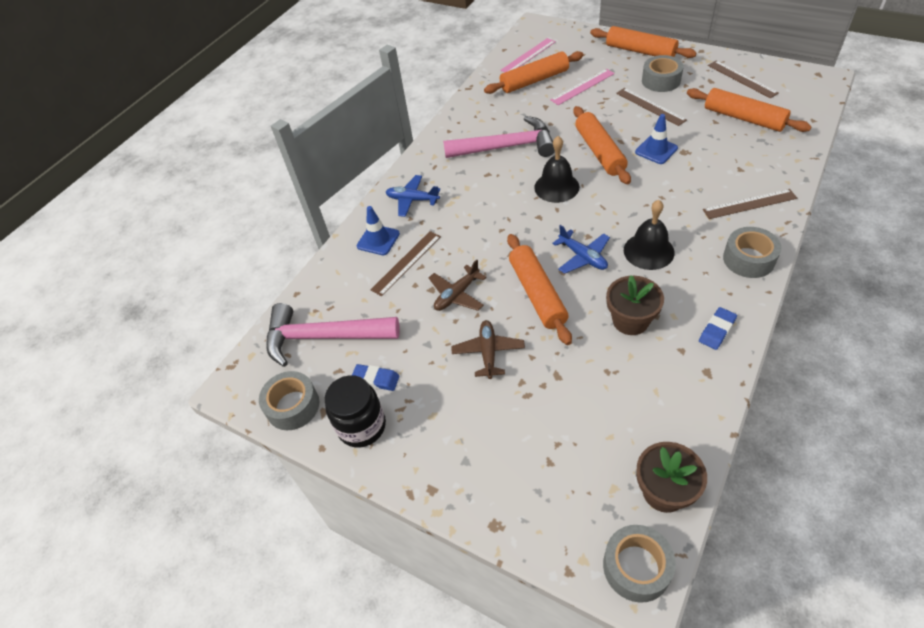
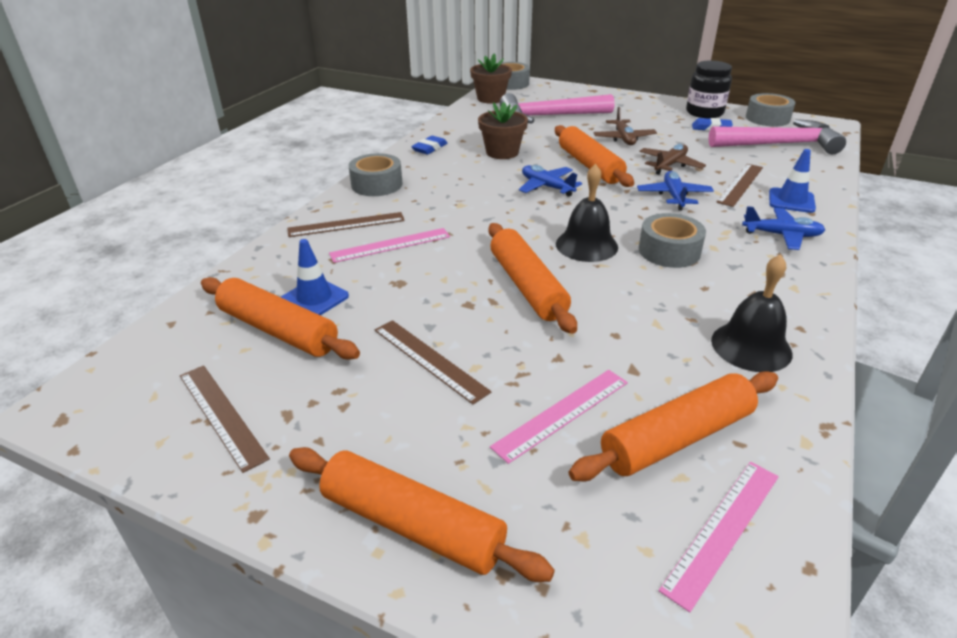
camera: 170 degrees right, 15 degrees down
(472, 244) = (674, 196): none -> blue plane
(506, 147) = (680, 297): pink hammer -> pink hammer (549, 116)
(648, 251) = (476, 190): black bell -> black bell (751, 346)
(656, 150) = (440, 285): blue traffic cone -> blue traffic cone (314, 298)
(661, 80) = (390, 420): grey tape -> grey tape (669, 251)
(703, 183) = (390, 245): none -> pink ruler

